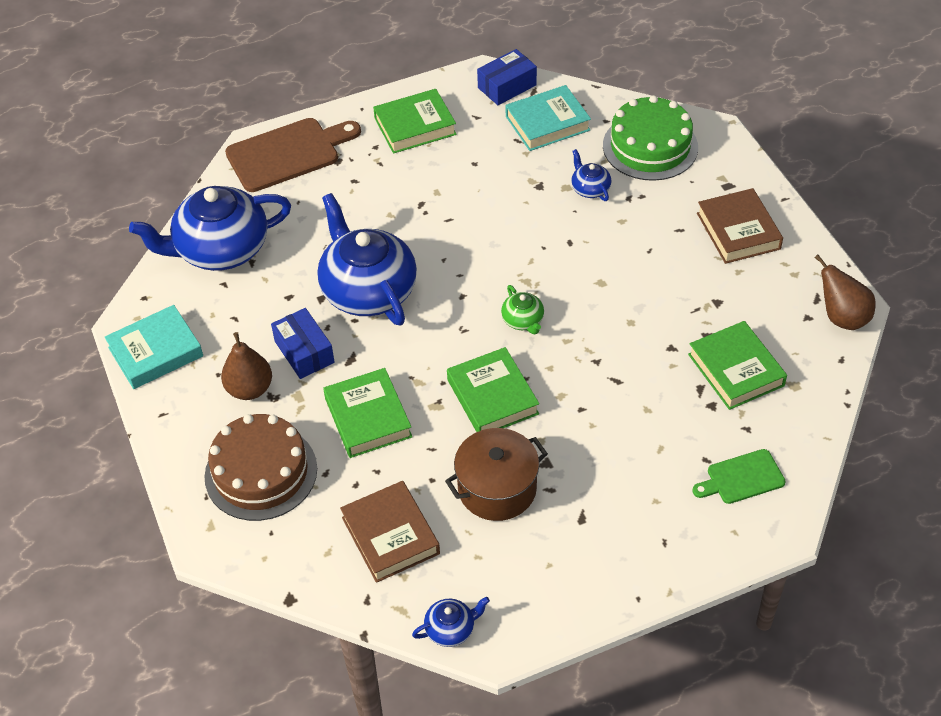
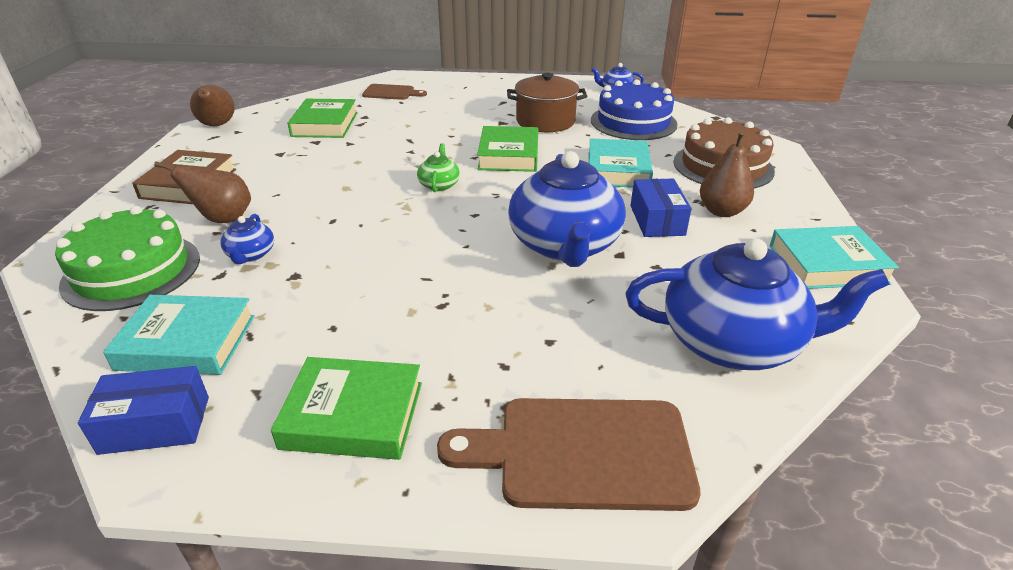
camera: 155 degrees left, 15 degrees down
(368, 417) = (618, 170): green book -> turquoise book
(390, 535) = (633, 122): brown book -> blue cake
(654, 209) = (223, 219): none -> brown pear
(741, 478) = (391, 93): green cutting board -> brown cutting board

